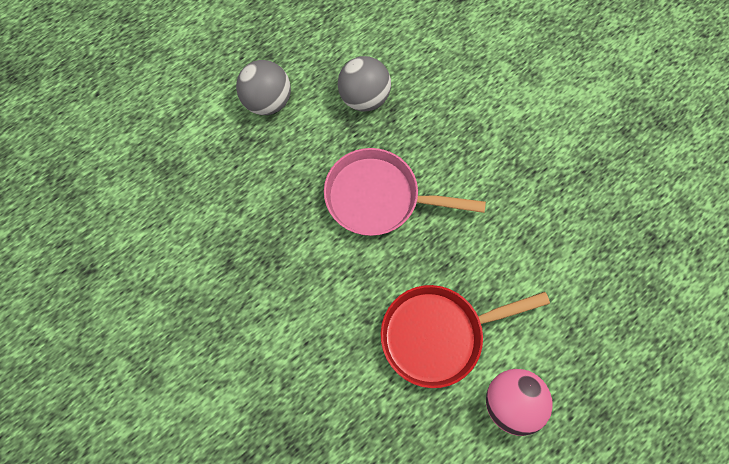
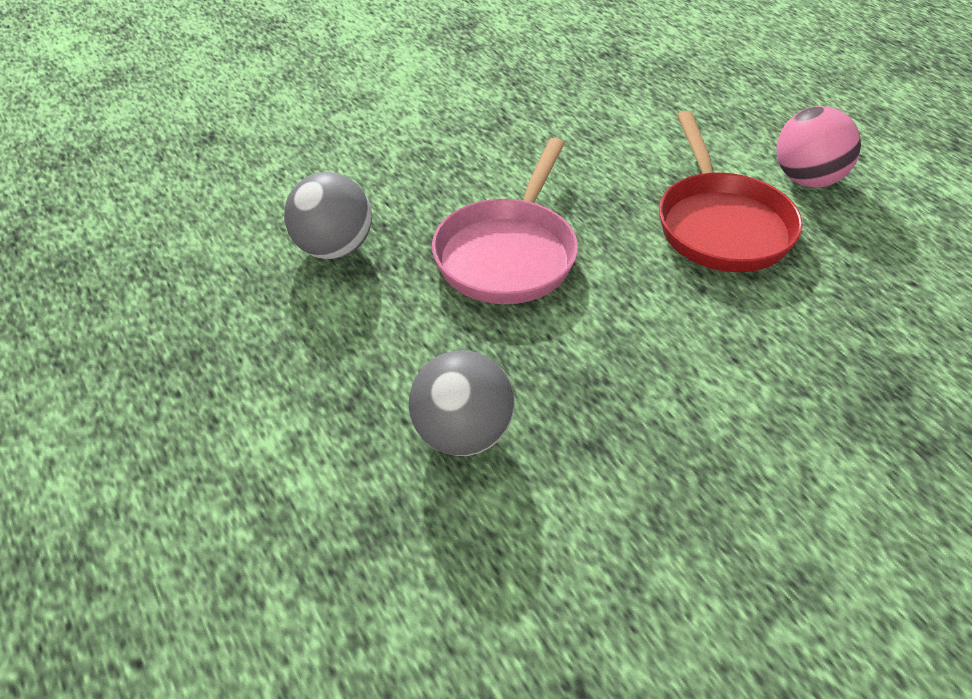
camera: 80 degrees left, 25 degrees down
(268, 102) = (290, 364): grey ball -> grey ball (462, 435)

